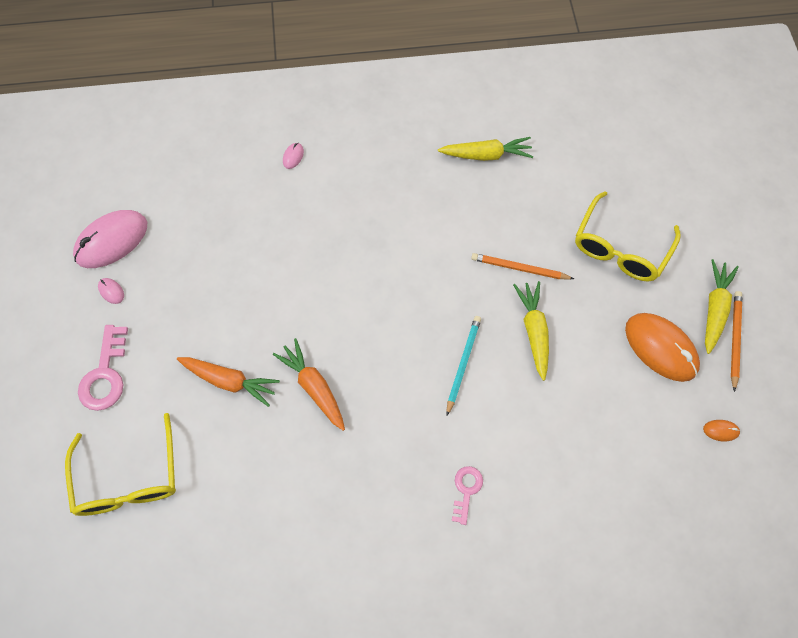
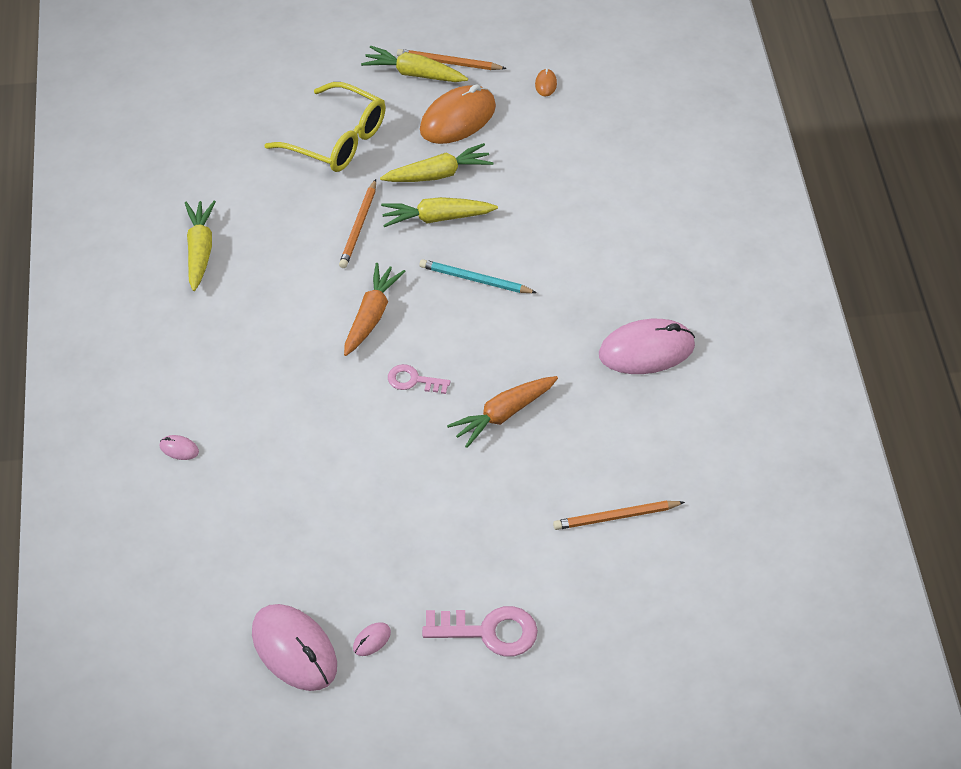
camera: 90 degrees left, 15 degrees down
(129, 478) = (618, 589): yellow glasses -> none
(201, 479) = (616, 517): none -> orange pencil
(229, 381) = (496, 498): orange carrot -> orange carrot (371, 316)
(382, 516) = (646, 350): none -> pink mouse
(466, 490) = (615, 280): pink key -> pink key (413, 380)
(587, 331) = (438, 174): none -> yellow carrot

